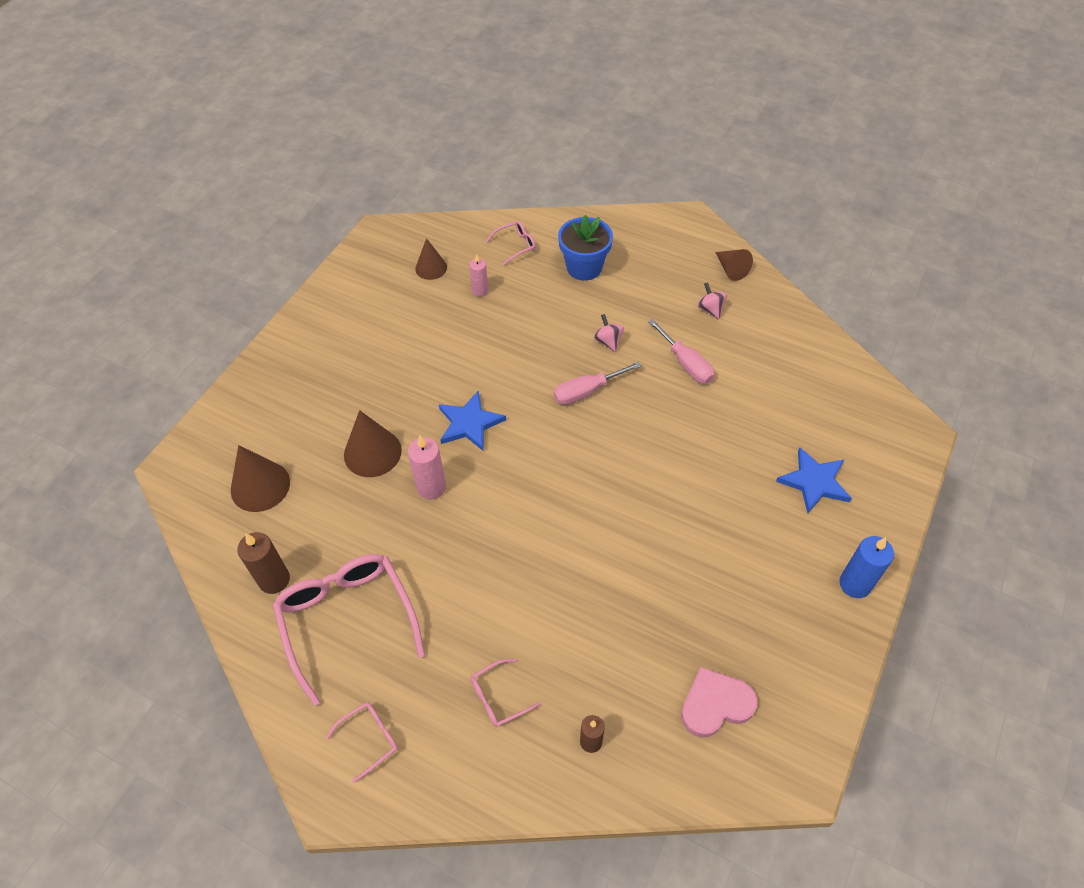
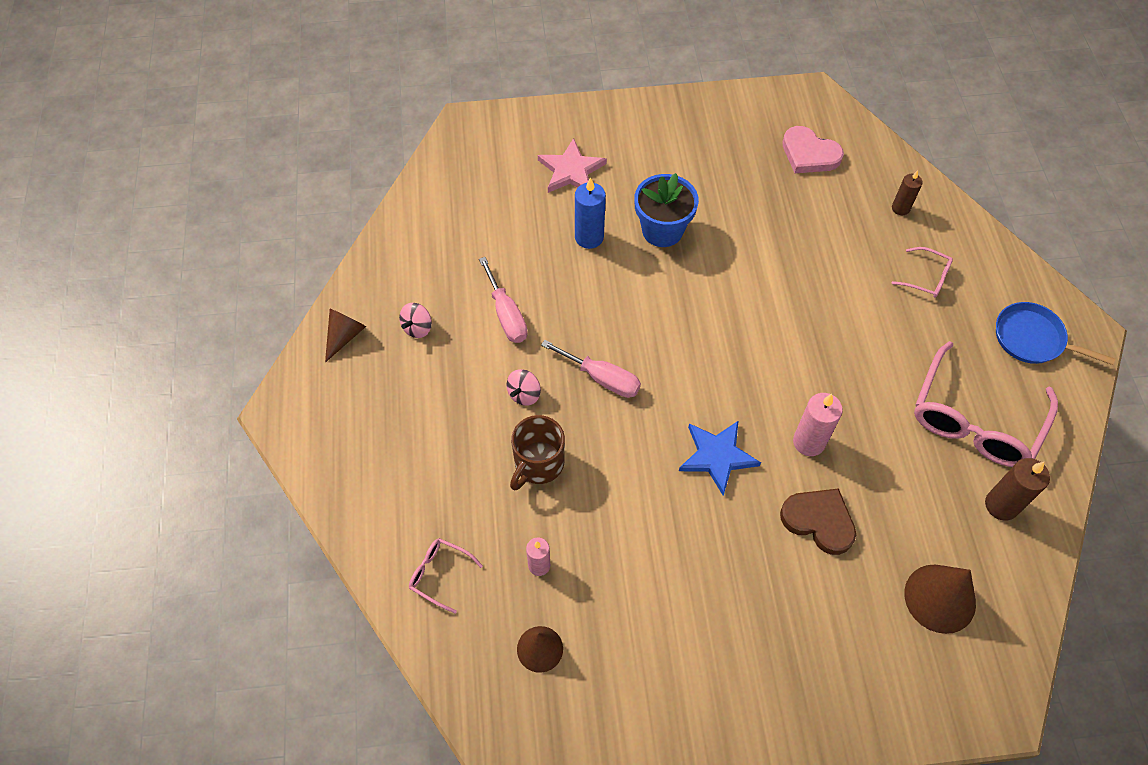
camera: 125 degrees left, 5 degrees up
(370, 739) = (1032, 339): pink glasses -> blue pan
(372, 452) = (819, 521): brown cone -> brown heart
(548, 323) = (538, 464): none -> brown mug
(584, 267) = (430, 477): blue flower pot -> blue flower pot (662, 230)
(686, 363) = (506, 315): pink screwdriver -> pink screwdriver turned 135 degrees clockwise
(814, 482) = (571, 170): blue star -> pink star
(855, 584) = (646, 115): blue candle -> blue candle (589, 237)

